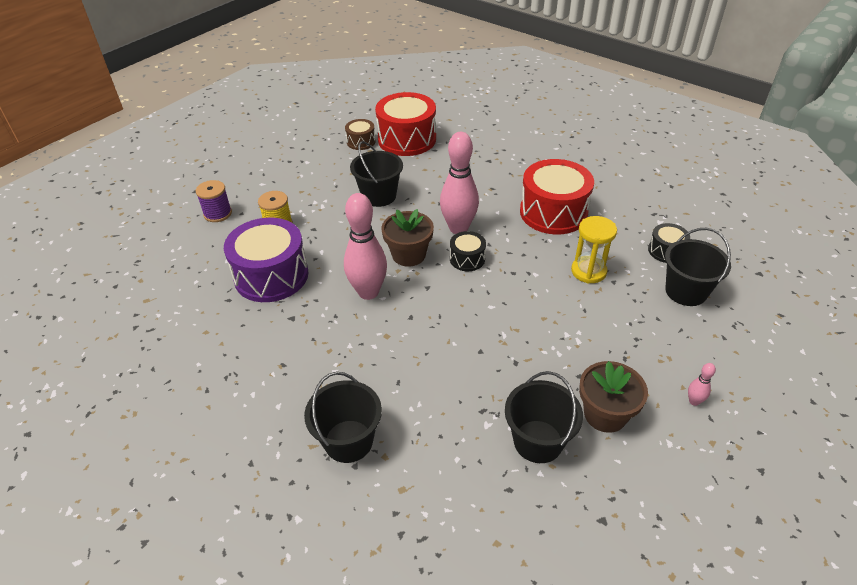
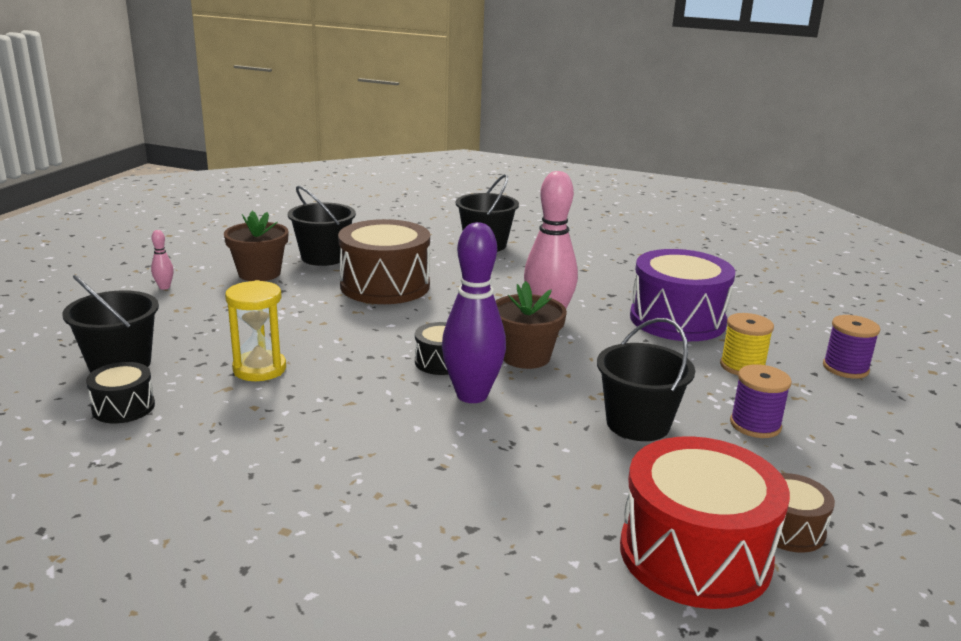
camera: 160 degrees right, 20 degrees down
(319, 186) = (755, 425): none -> purple spool
(458, 228) = (472, 395): pink bowling pin -> purple bowling pin
(483, 367) = (385, 285): none -> brown drum
(553, 212) = (314, 439): red drum -> none

